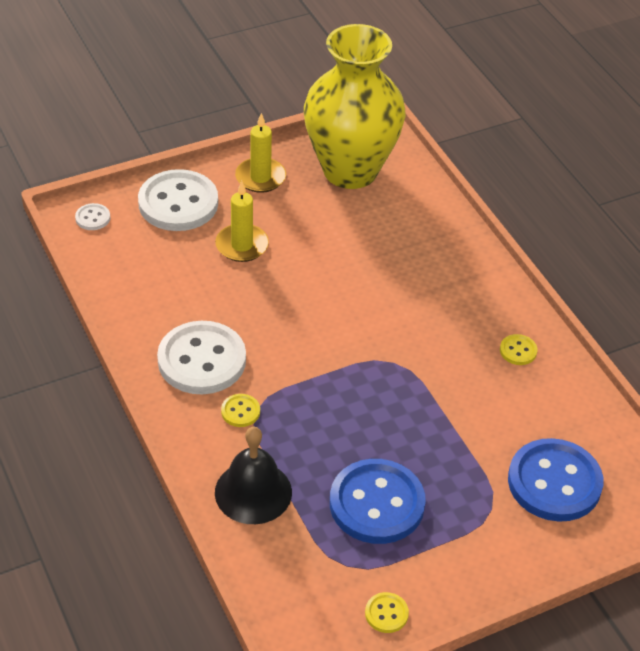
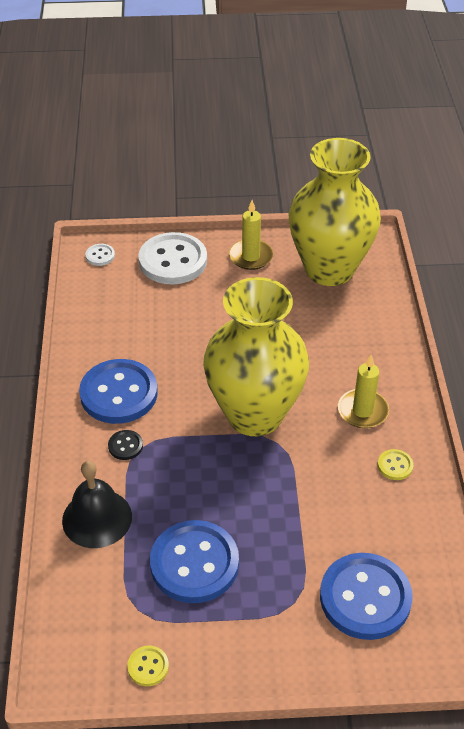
camera: 25 degrees right, 0 degrees up
(202, 360) = (119, 393): white button -> blue button
(240, 411) = (125, 446): yellow button -> black button
(242, 245) = (204, 308): yellow candle -> yellow candle (362, 411)
(355, 341) = (254, 414): none -> yellow vase

